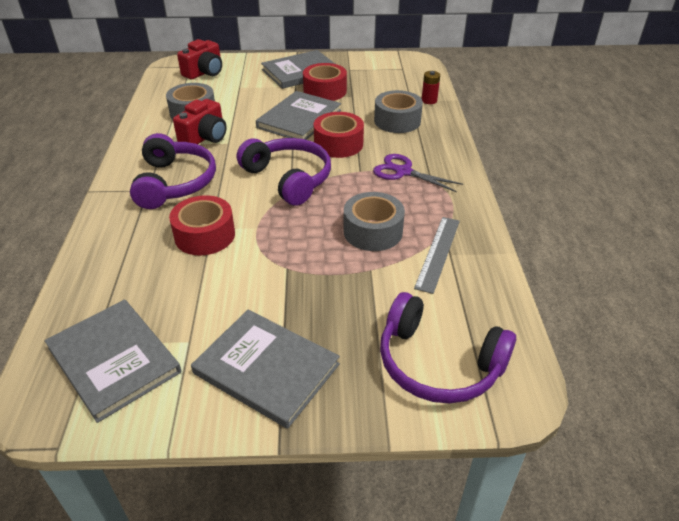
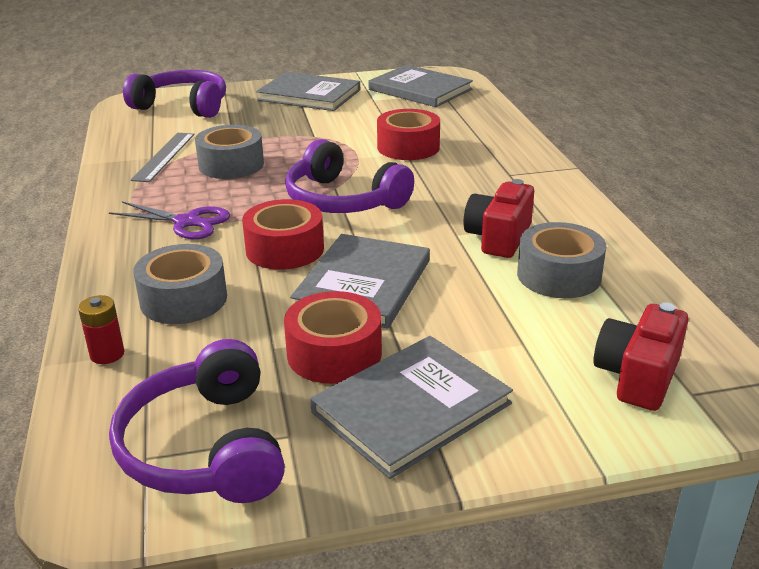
camera: 170 degrees right, 10 degrees down
(175, 183) = (484, 183): purple headphones -> purple headphones (205, 447)

